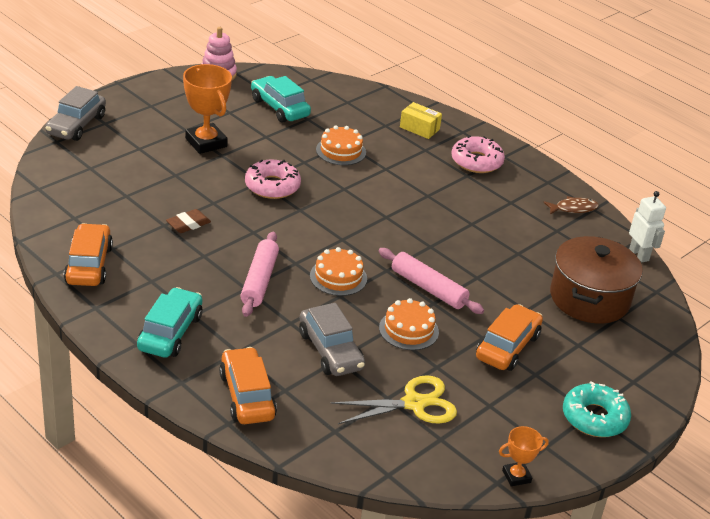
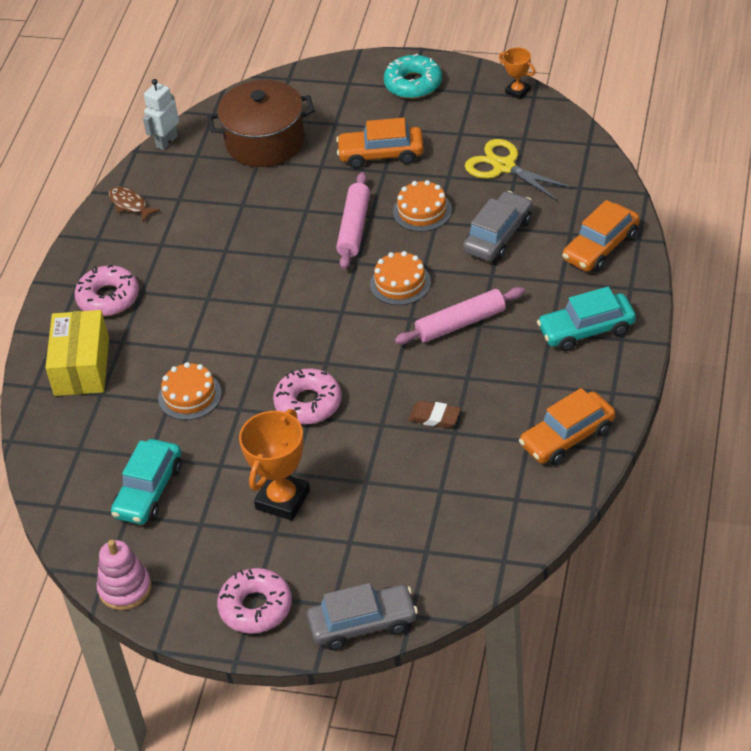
camera: 115 degrees left, 10 degrees up
(142, 102) = (255, 607): none -> pink donut
(419, 128) = (82, 367): yellow box -> yellow box, size x1.71

